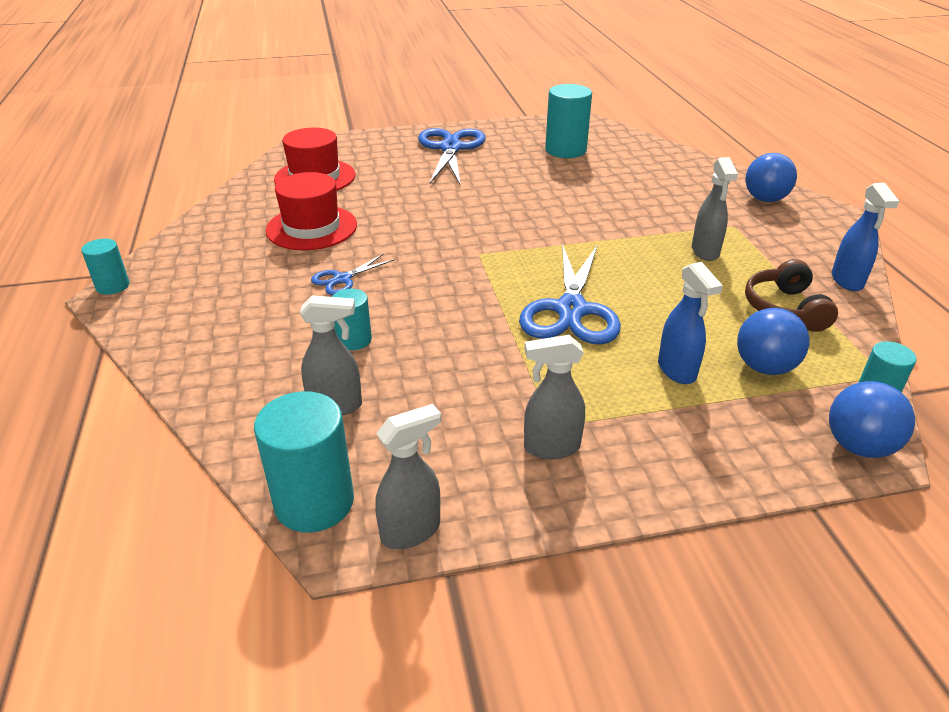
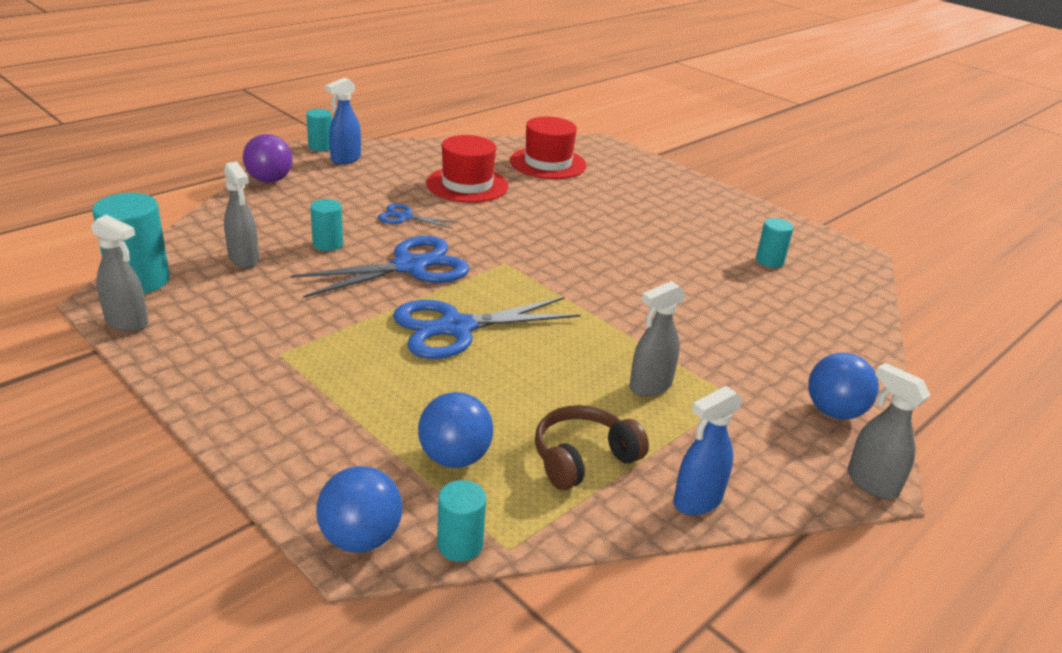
camera: 55 degrees right, 5 degrees down
(157, 342) = (269, 180): none -> purple ball
(450, 148) = (683, 203): blue scissors -> blue scissors (410, 266)
(551, 447) = (250, 359): grey spray bottle -> grey spray bottle (871, 483)
(565, 150) = (769, 261): turquoise cylinder -> turquoise cylinder, size x0.57
(677, 370) = (406, 404): blue spray bottle -> blue spray bottle (345, 159)

